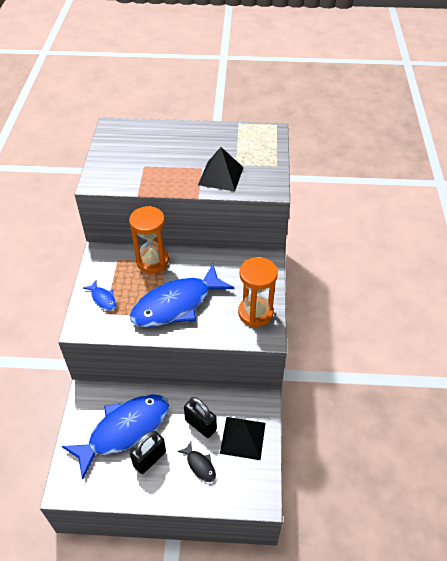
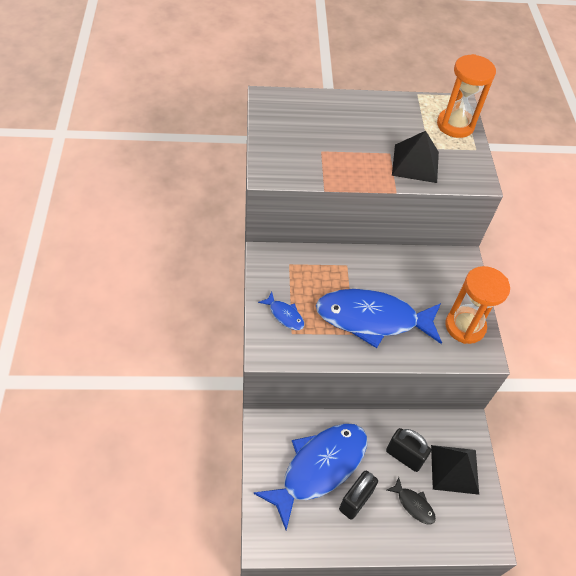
camera: 10 degrees left, 5 degrees up
(152, 261) = (331, 265): orange hourglass -> orange hourglass (455, 125)
(176, 304) = (372, 319): blue fish -> blue fish turned 45 degrees clockwise

